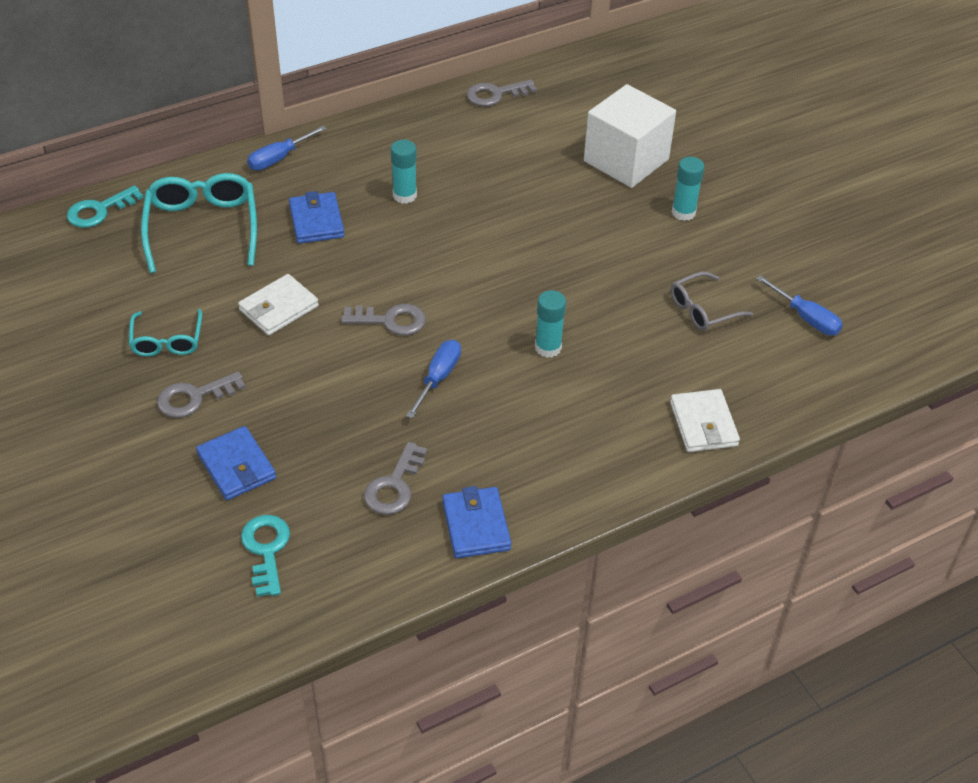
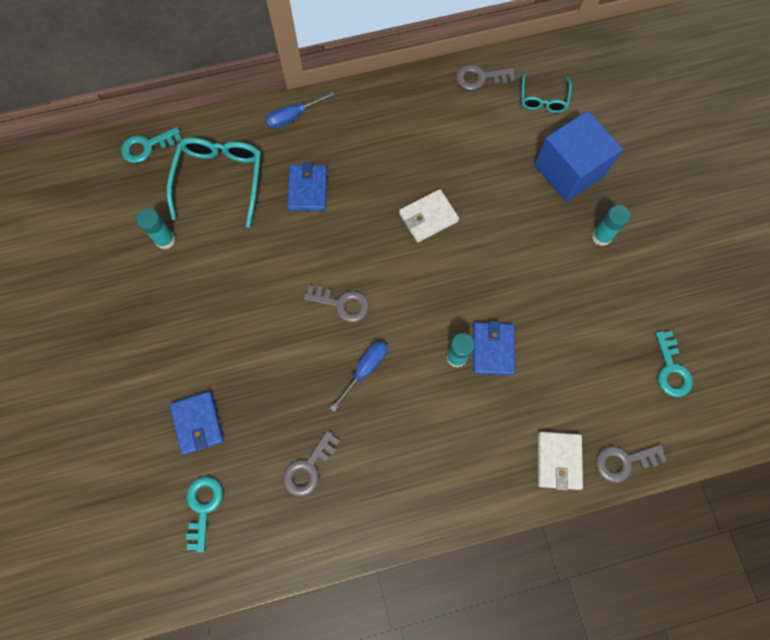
camera: 15 degrees right, 25 degrees up
(167, 340) = (172, 289): turquoise glasses -> turquoise glasses (543, 98)
(194, 397) = (181, 349): grey key -> grey key (624, 461)
(279, 308) = (260, 274): white wallet -> white wallet (428, 217)
(404, 195) = (382, 175): turquoise glue stick -> turquoise glue stick (165, 240)
(476, 525) = (360, 520): blue wallet -> blue wallet (492, 349)
(626, 160) = (569, 170): white cube -> blue cube
(703, 309) = (590, 343): grey glasses -> none
(805, 317) = (671, 369): blue screwdriver -> turquoise key

